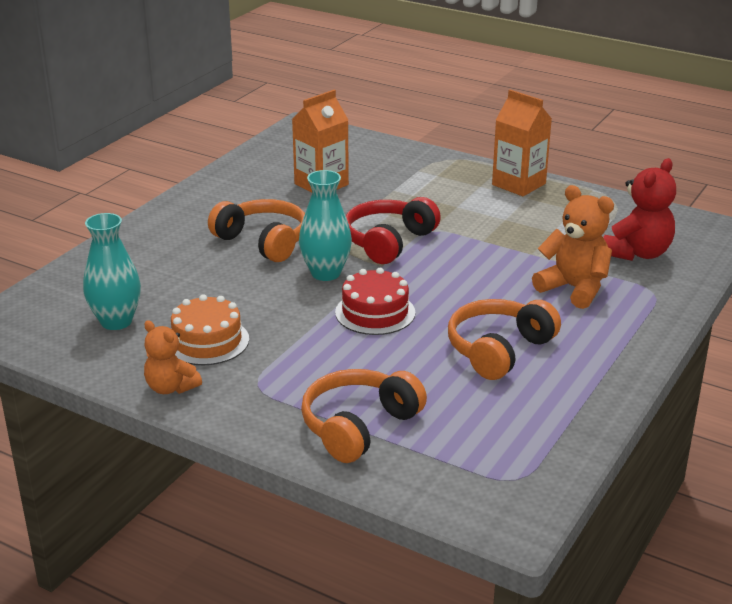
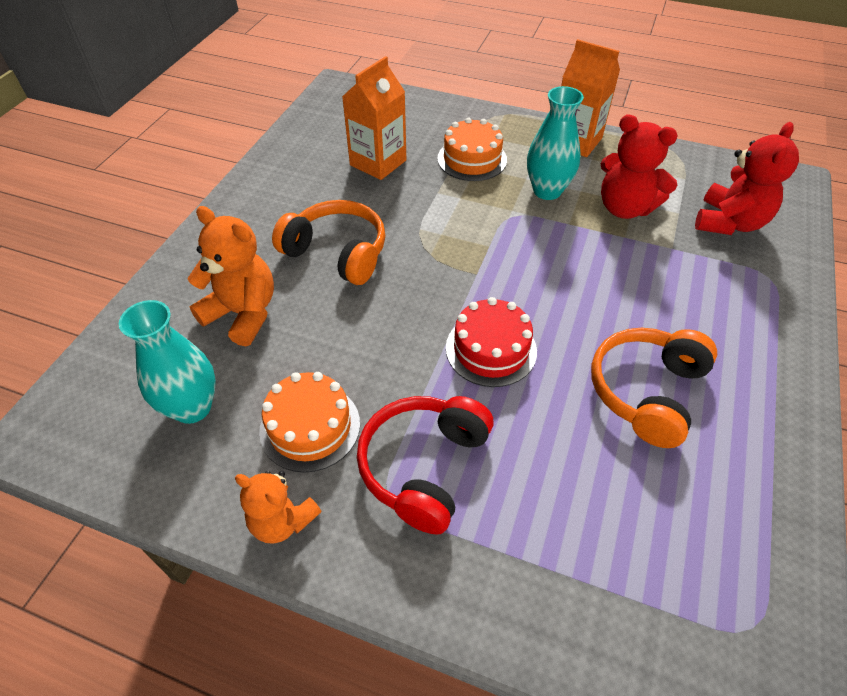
camera: 10 degrees left, 20 degrees up
(326, 273) = (418, 293): turquoise vase -> turquoise vase (547, 191)
(358, 426) = (532, 557): orange headphones -> none
(388, 241) = (472, 237): red headphones -> red headphones (423, 466)
(411, 189) = (472, 159): none -> orange cake
(541, 235) = (625, 208): none -> red teddy bear
(574, 289) = (688, 283): orange teddy bear -> orange teddy bear (243, 313)

